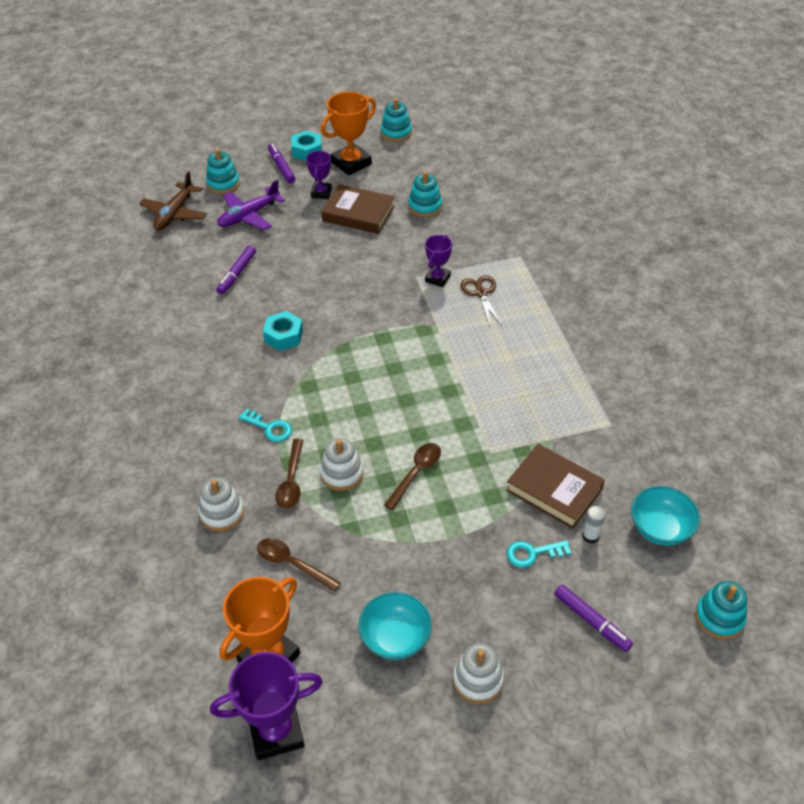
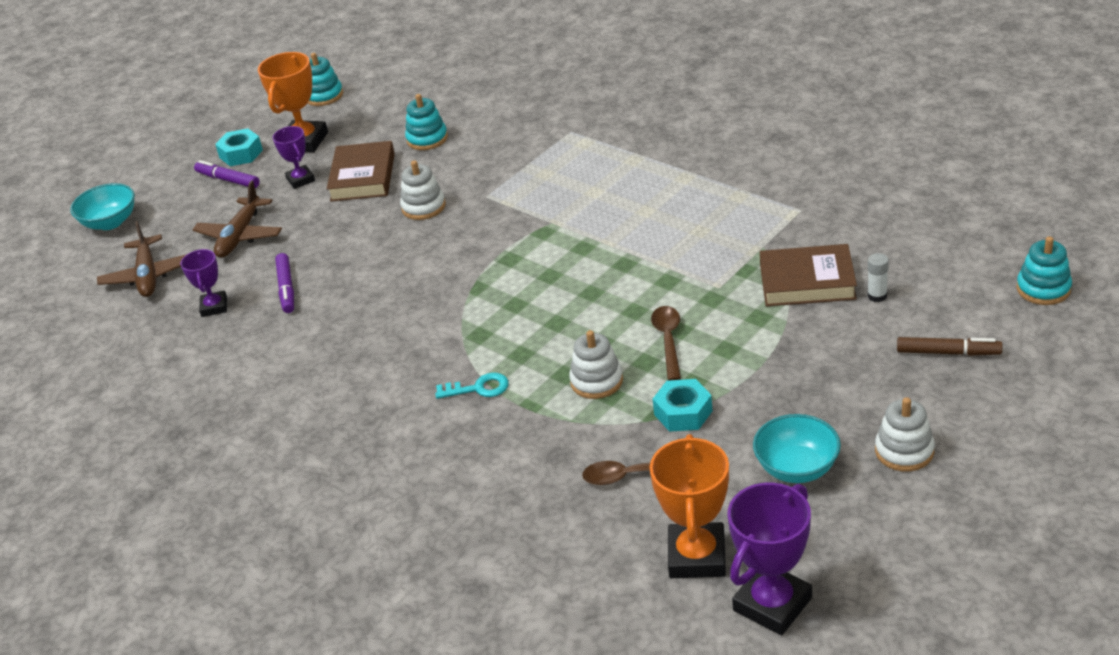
camera: 30 degrees left, 10 degrees down
(222, 513) = (512, 480): white stacking toy -> white stacking toy (423, 207)
(223, 183) = (175, 224): turquoise stacking toy -> none
(249, 216) = (240, 236): purple plane -> brown plane
(284, 336) = (403, 311): turquoise nut -> turquoise nut (683, 413)
(291, 481) = (553, 415): brown spoon -> none
(358, 213) = (363, 177): brown book -> brown book turned 75 degrees counterclockwise
(437, 278) = (509, 187): purple trophy -> purple trophy (214, 307)
(481, 293) = (566, 177): brown scissors -> none
(533, 553) = (843, 336): turquoise key -> none
(591, 621) = (948, 352): purple marker -> brown marker
(660, 528) = (927, 257): turquoise bowl -> turquoise bowl (110, 222)

